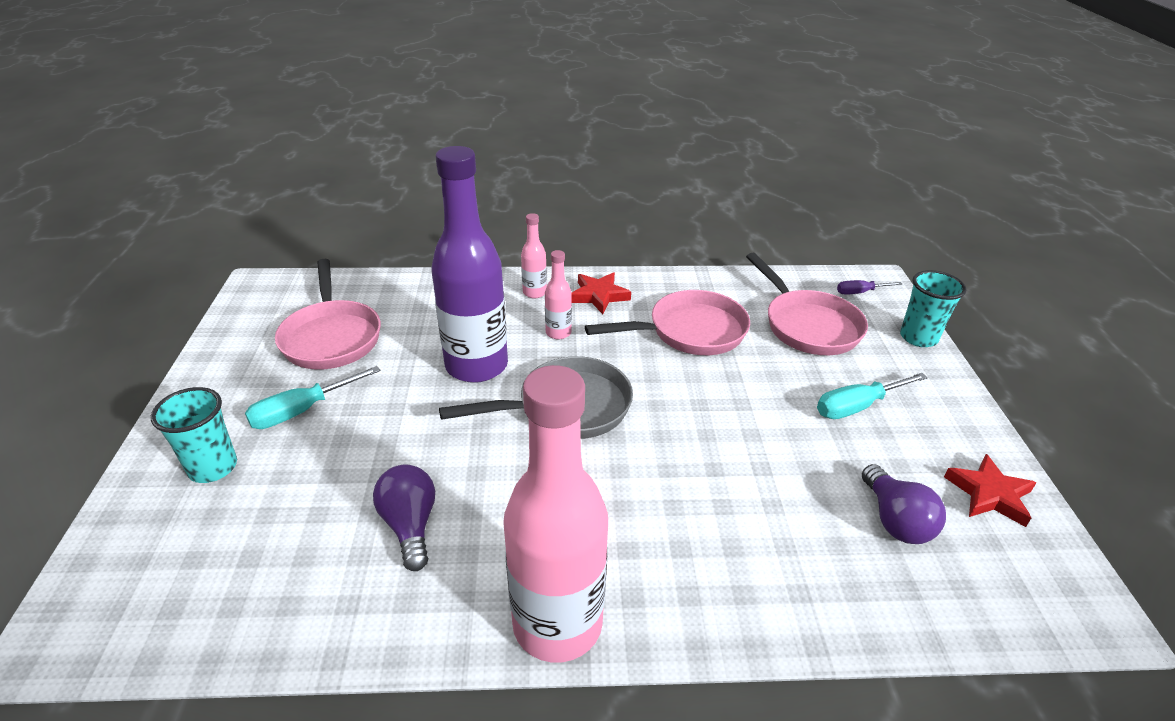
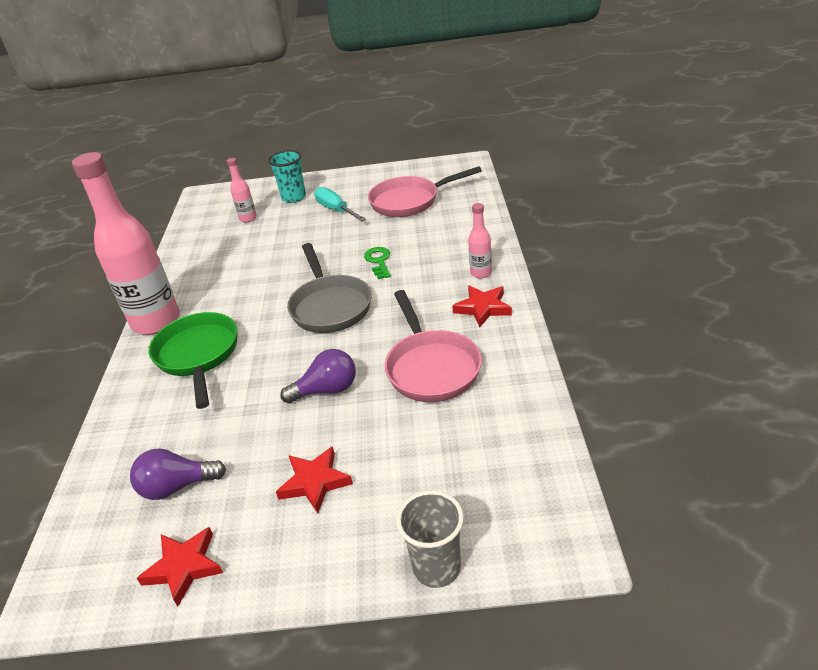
camera: 95 degrees right, 0 degrees up
(410, 525) = (238, 263): purple light bulb -> purple light bulb (327, 390)
(476, 366) = (378, 261): purple bottle -> green key
(558, 333) = (422, 292): pink bottle -> pink bottle (248, 218)
(657, 541) = (198, 356): none -> green pan
(807, 325) = (452, 458): pink pan -> none
(856, 407) = (314, 482): turquoise screwdriver -> red star
(859, 292) = (534, 521): purple screwdriver -> none
(918, 337) = (436, 567): turquoise cup -> grey cup

